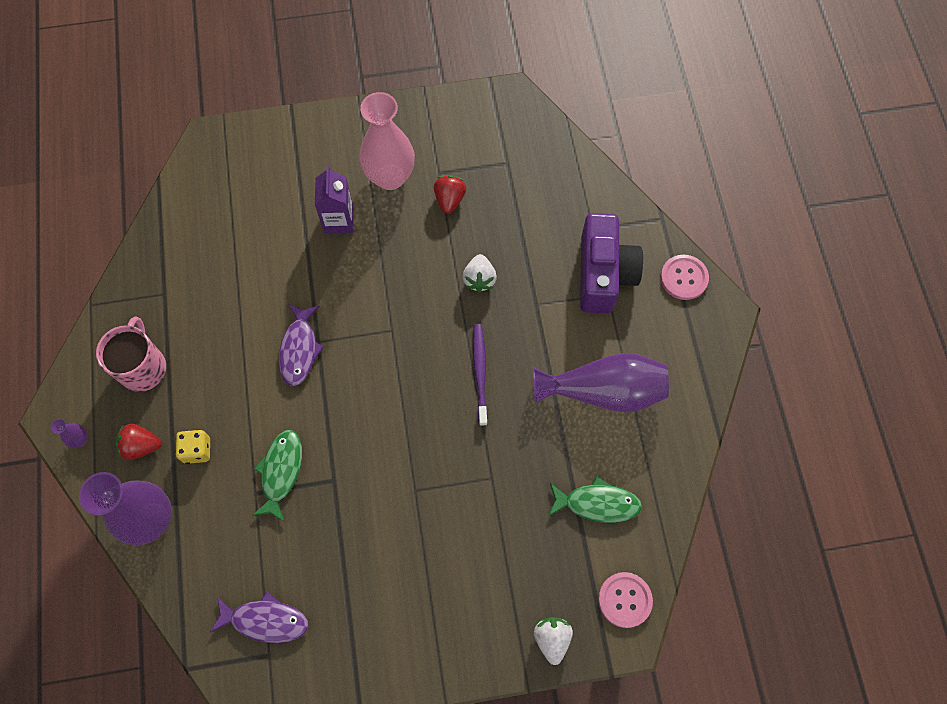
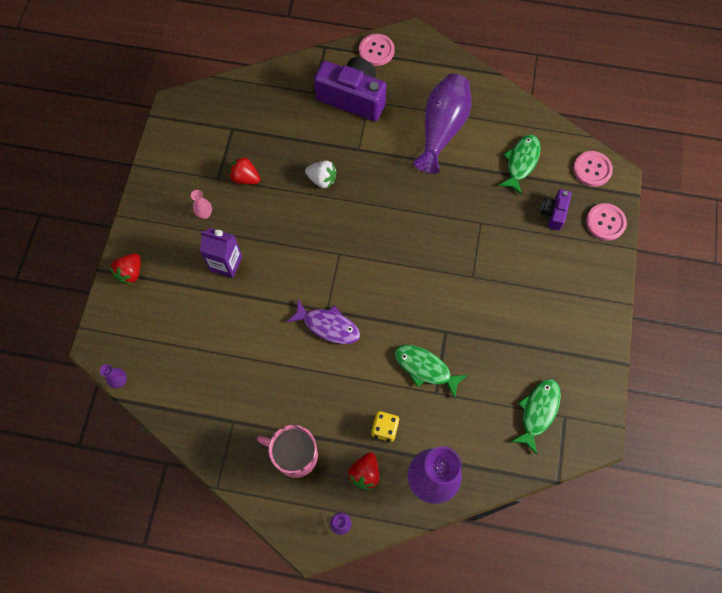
camera: 70 degrees left, 0 degrees up
(177, 173) = (120, 381): none -> purple vase
(265, 620) = (538, 411): purple fish -> green fish
(297, 135) = (130, 273): none -> red strawberry
(390, 177) = (205, 214): pink vase -> pink vase, size x0.40
(480, 372) = (397, 203): purple toothbrush -> none
(539, 566) = (554, 213): none -> purple camera
(552, 638) = (605, 222): white strawberry -> pink button

